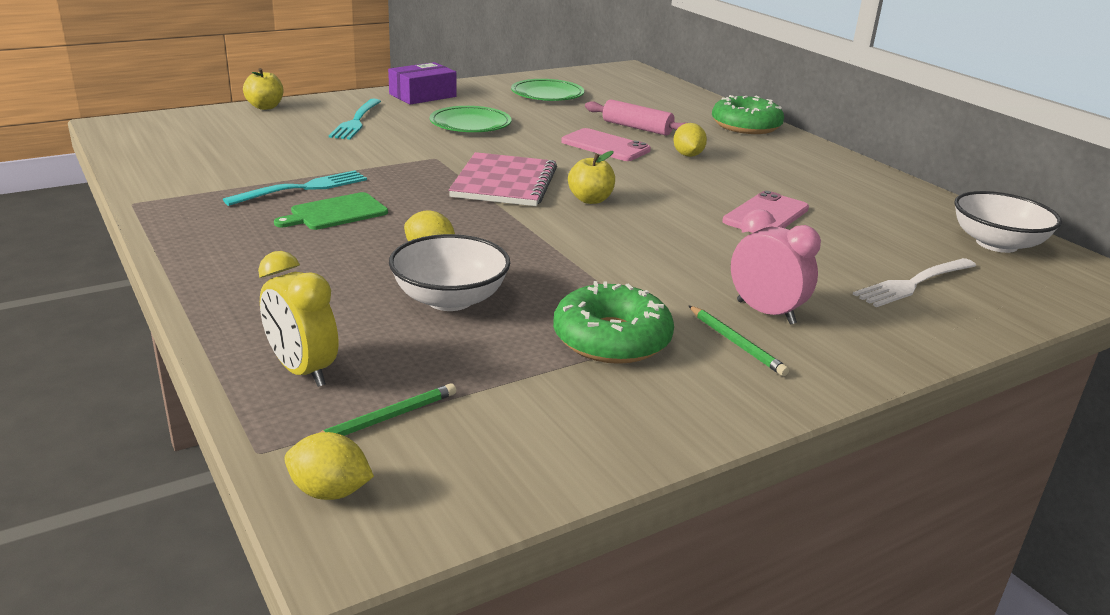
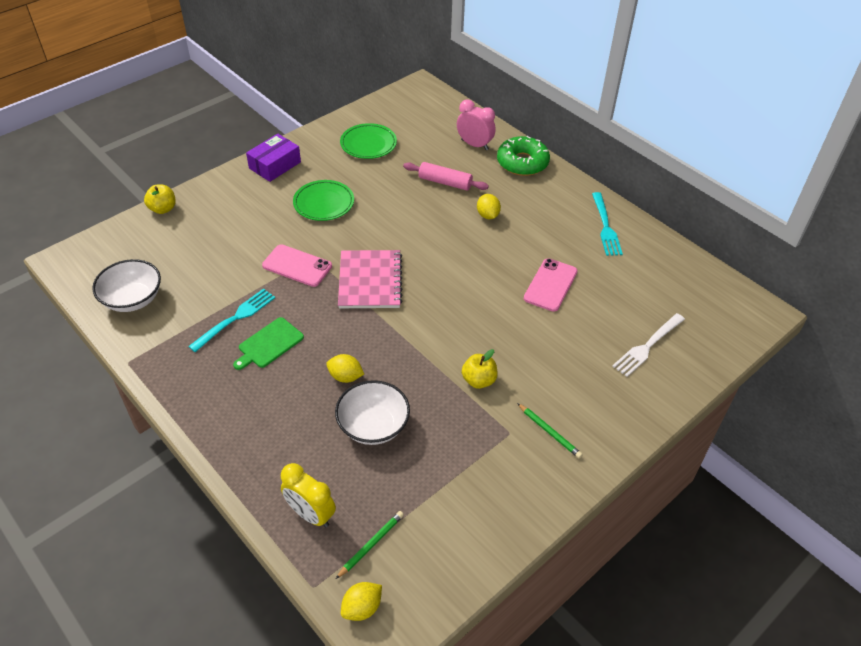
camera: 10 degrees left, 20 degrees up
(330, 491) = (362, 608): yellow lemon -> yellow lemon turned 45 degrees counterclockwise
(356, 121) = (239, 216): turquoise fork -> turquoise fork (605, 226)
(590, 200) = (433, 290): yellow apple -> yellow apple (479, 380)
(605, 146) = (428, 214): pink phone -> pink phone (297, 266)
(611, 339) = (478, 444): green donut -> none
(765, 312) = (562, 397): pink clock -> pink clock (474, 145)
(996, 244) = (697, 288): white bowl -> white bowl (132, 299)

